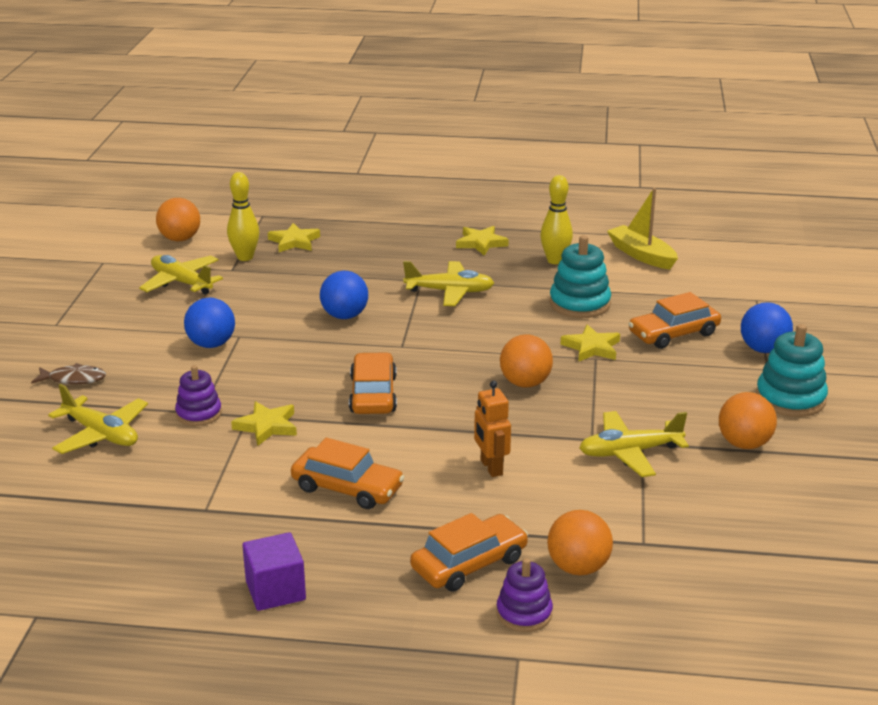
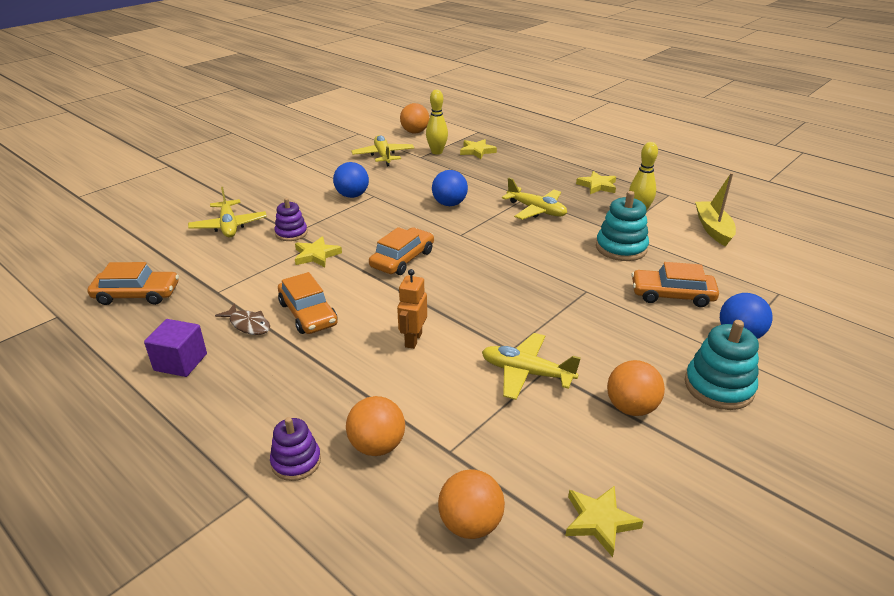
camera: 35 degrees right, 5 degrees up
(74, 379) = (258, 191): brown fish -> brown fish (248, 325)
(469, 564) = (310, 403): orange car -> orange car (137, 294)
(525, 383) = (511, 289): orange ball -> orange ball (470, 524)
(591, 347) = (592, 282): yellow star -> yellow star (599, 521)

